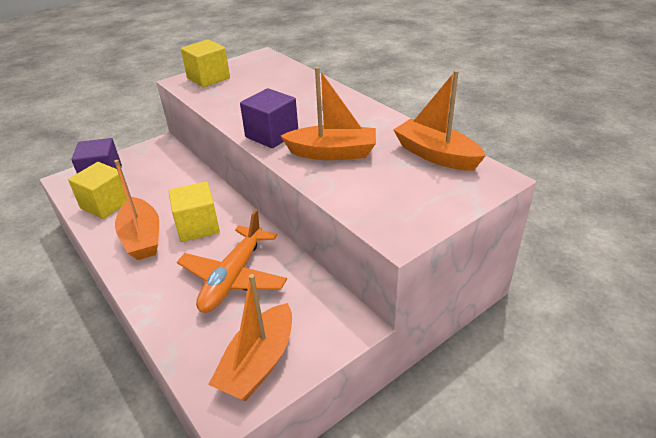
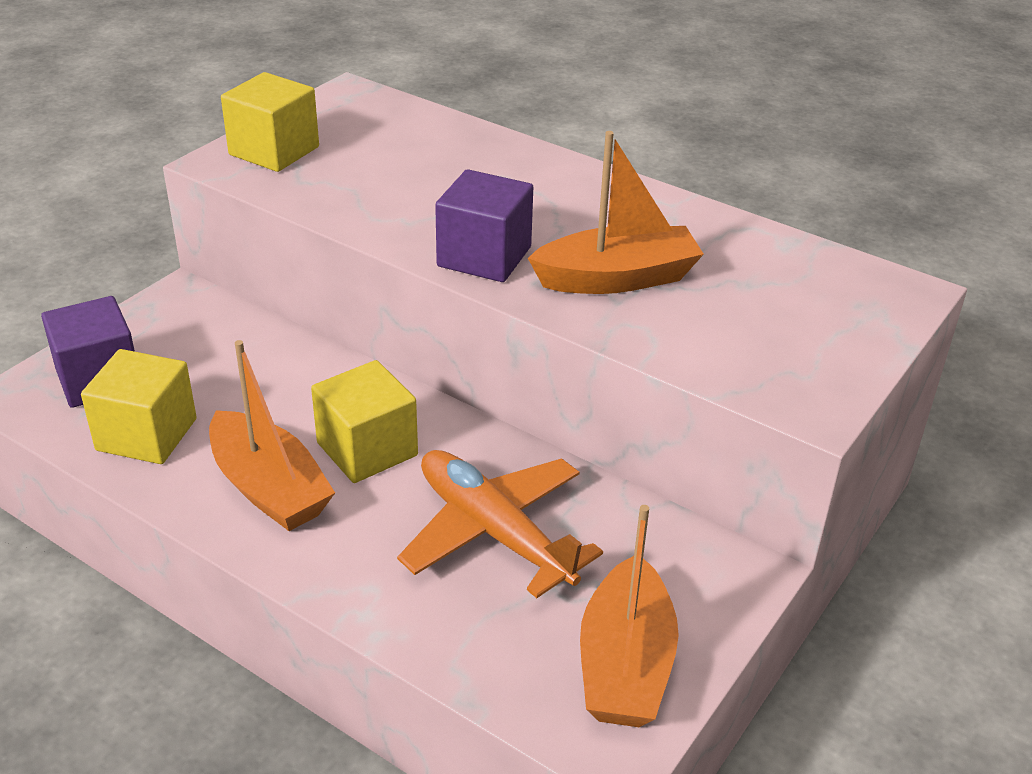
camera: 20 degrees left, 0 degrees up
(233, 278) = (494, 531): orange plane -> orange plane turned 135 degrees clockwise
(436, 155) = (792, 262): orange boat -> none

